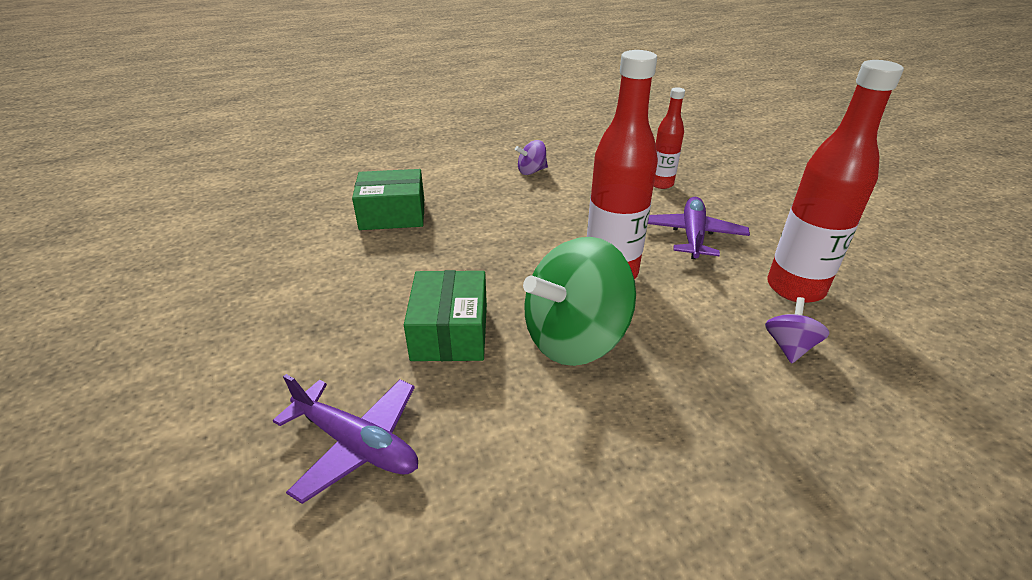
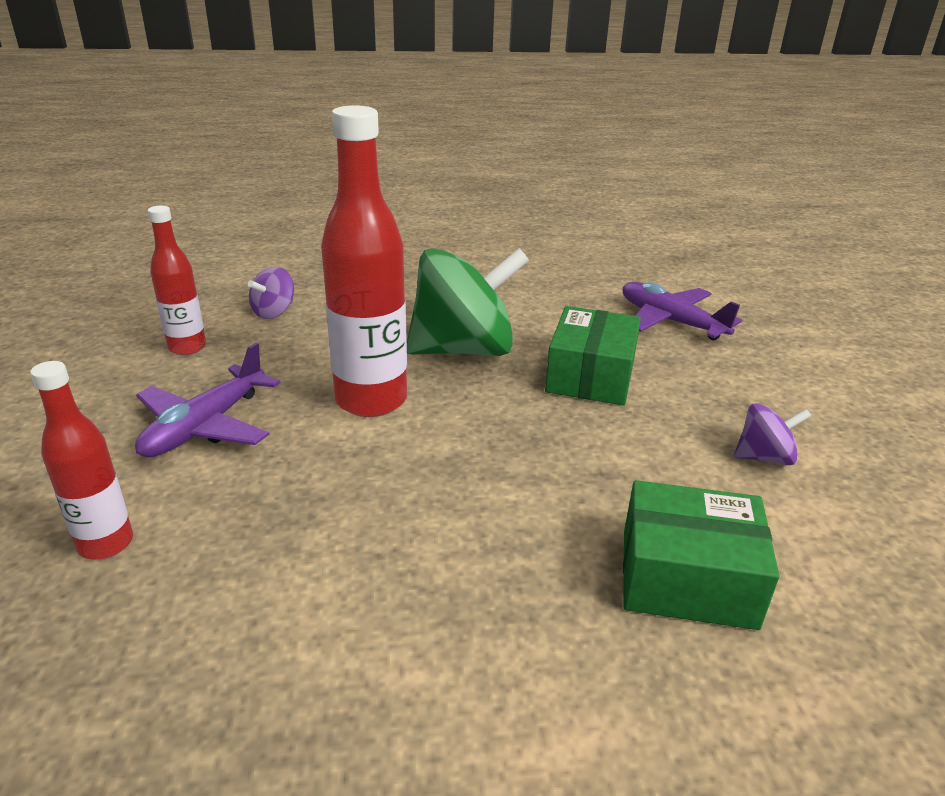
camera: 165 degrees left, 5 degrees down
(531, 171) = (340, 662): purple spinning top -> purple spinning top (764, 457)
(795, 288) = (187, 347): red bottle -> red bottle, size x0.57

